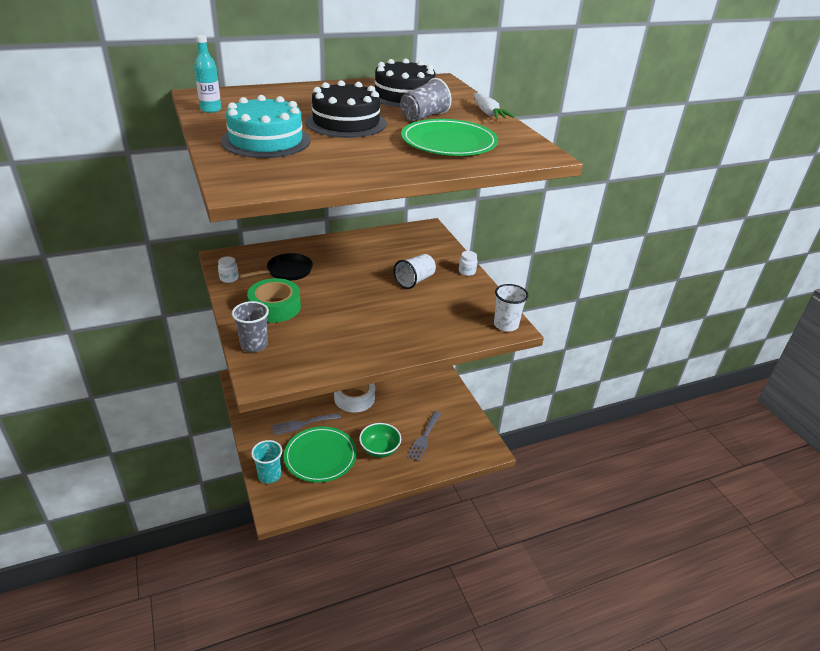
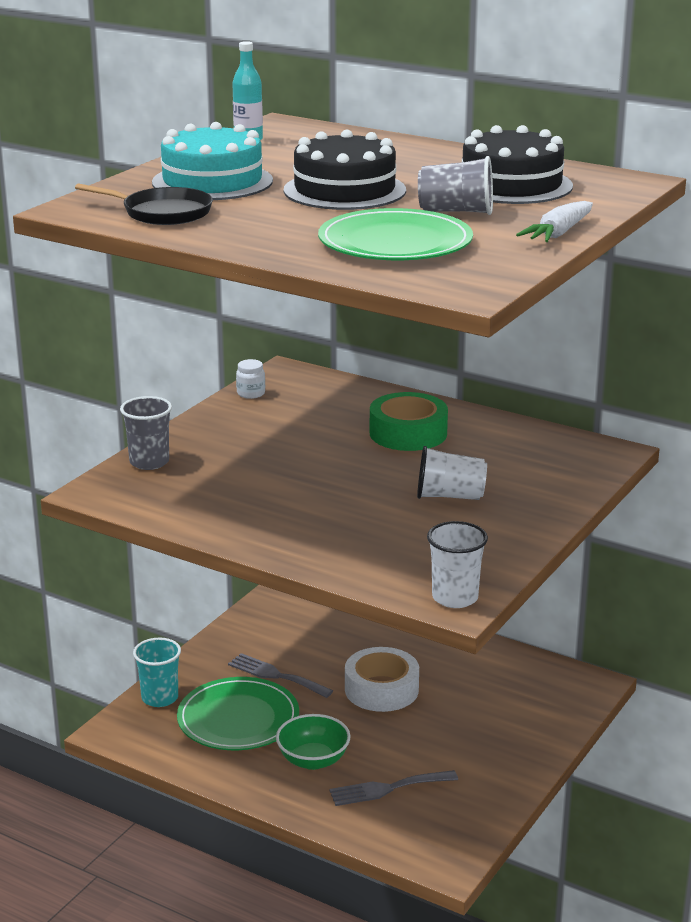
camera: 55 degrees right, 10 degrees down
(275, 307) = (238, 441): green tape -> green tape (408, 433)
(287, 271) = (323, 415): black pan -> black pan (163, 213)
(467, 271) = (544, 522): white jar -> none

